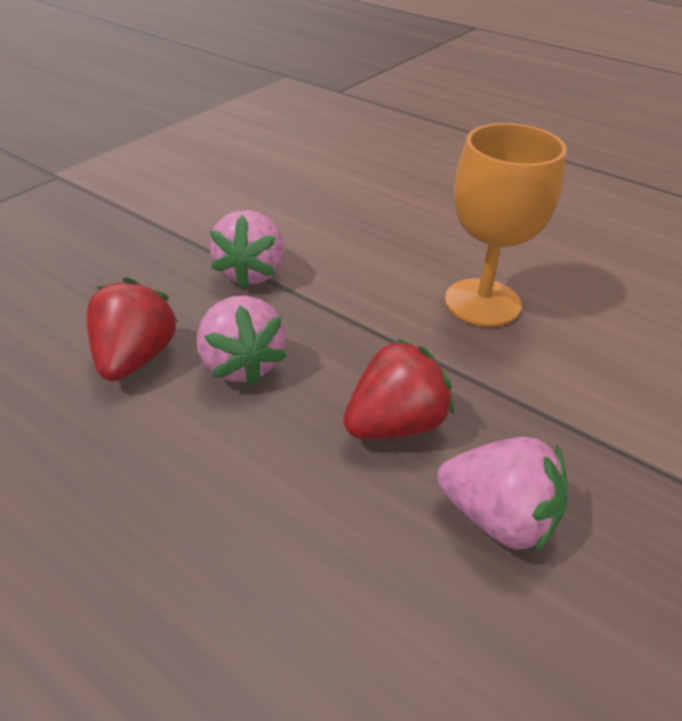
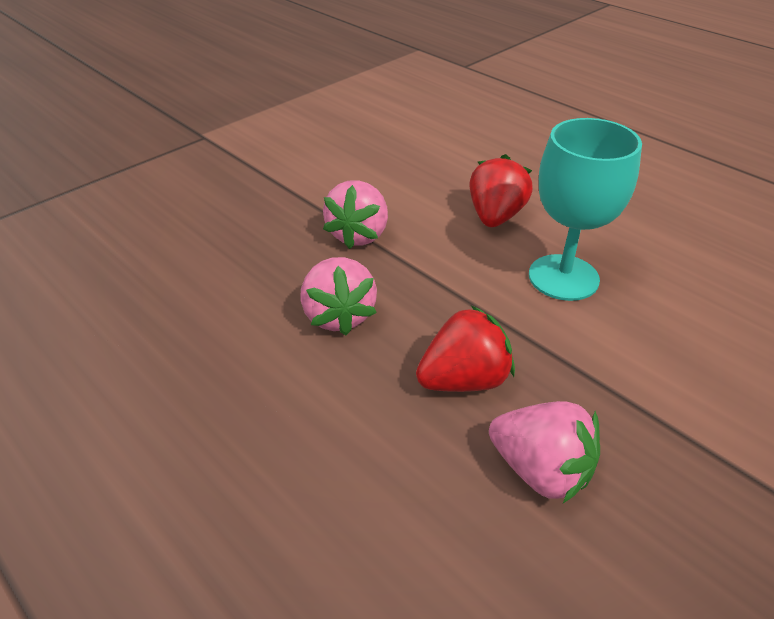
camera: 10 degrees right, 0 degrees up
(135, 358) = (250, 303): red strawberry -> red strawberry (495, 216)
(482, 302) = (563, 277): orange goblet -> turquoise goblet

